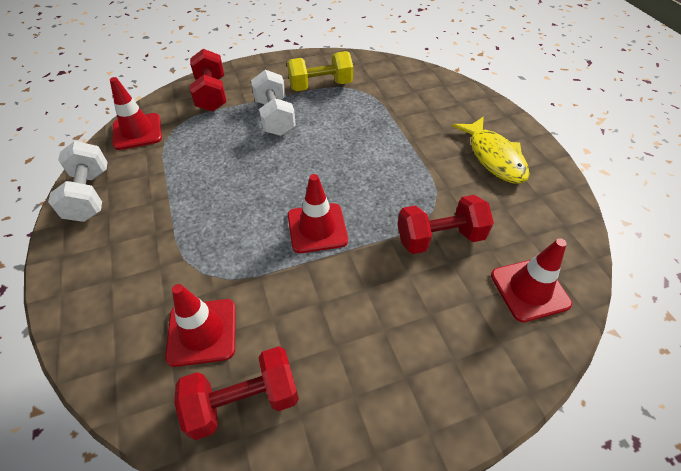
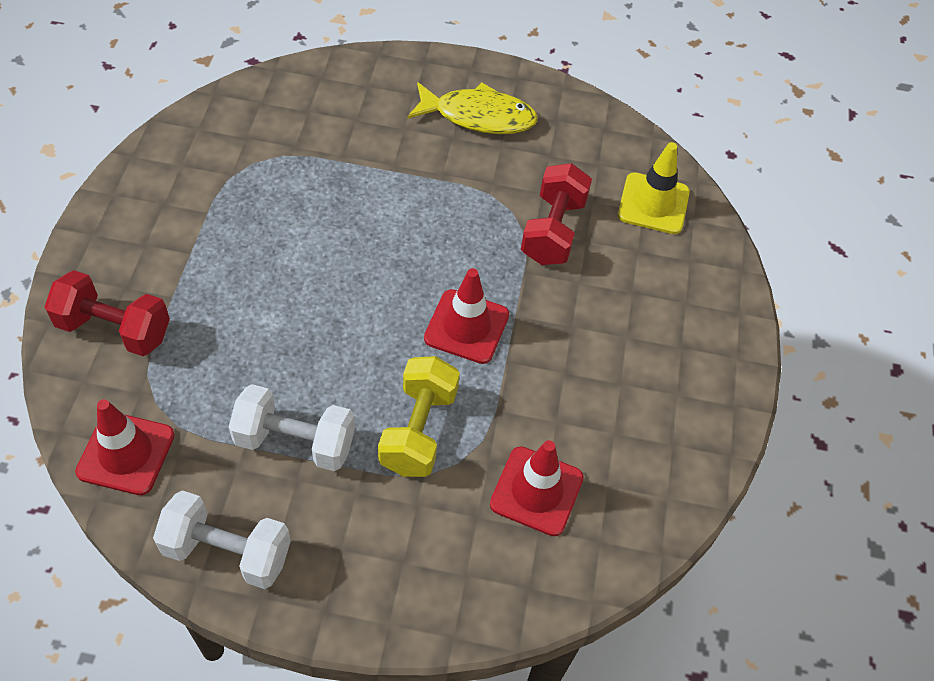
camera: 65 degrees left, 5 degrees up
(243, 401) = (634, 483): red dumbbell -> none
(275, 117) = (235, 278): white dumbbell -> white dumbbell (295, 442)
(320, 86) = (210, 196): yellow dumbbell -> yellow dumbbell (418, 430)
(529, 289) = (653, 204): red traffic cone -> yellow traffic cone

